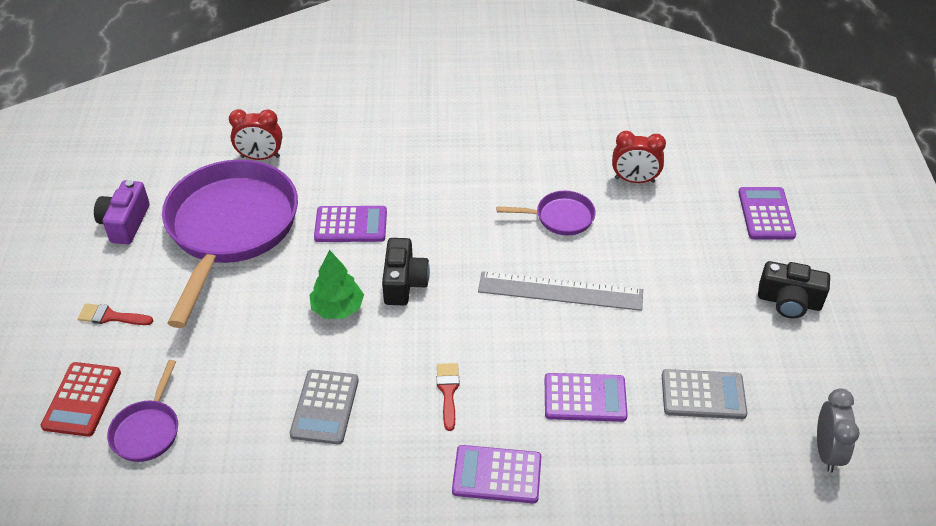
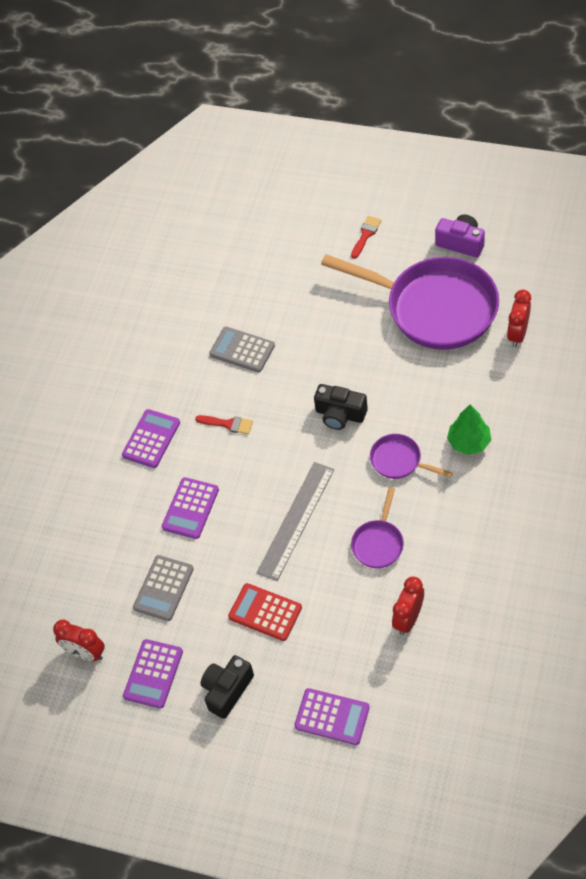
camera: 115 degrees right, 10 degrees up
(82, 399) = (297, 221): red calculator -> red calculator (265, 612)
(147, 430) = (260, 254): purple pan -> purple pan (399, 461)
(337, 308) = (328, 368): green tree -> green tree (469, 442)
(351, 225) = (415, 388): purple calculator -> purple calculator (153, 674)
(827, 452) = (85, 653): grey clock -> red clock

